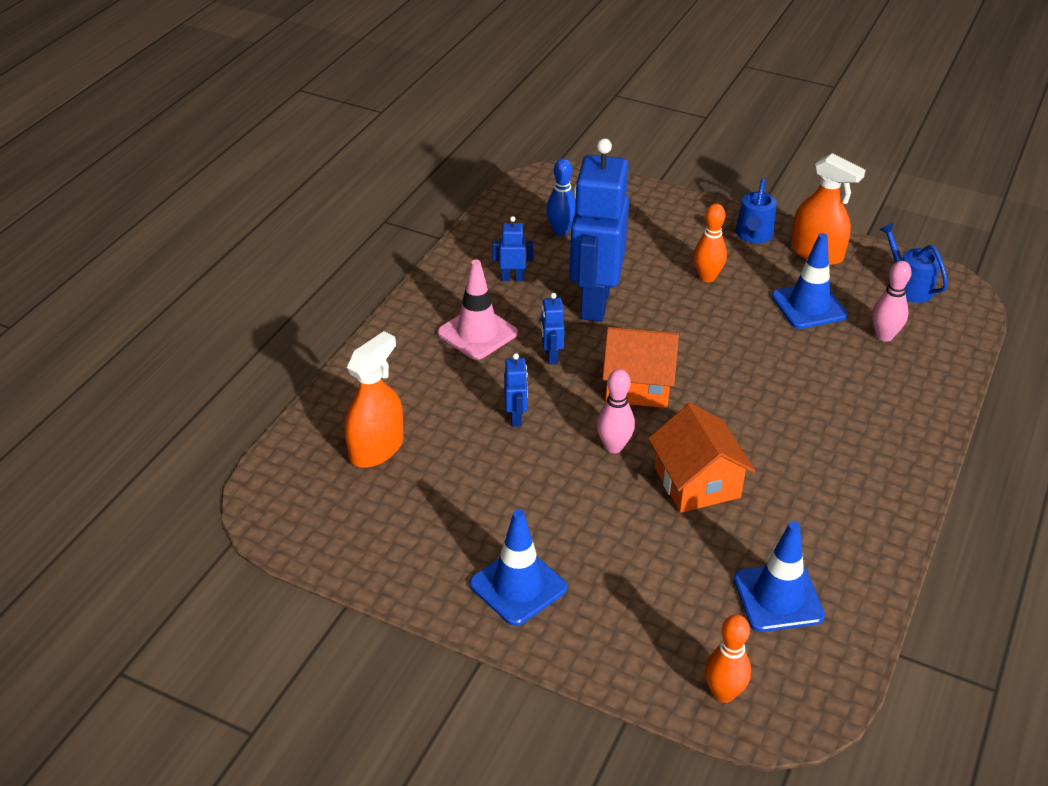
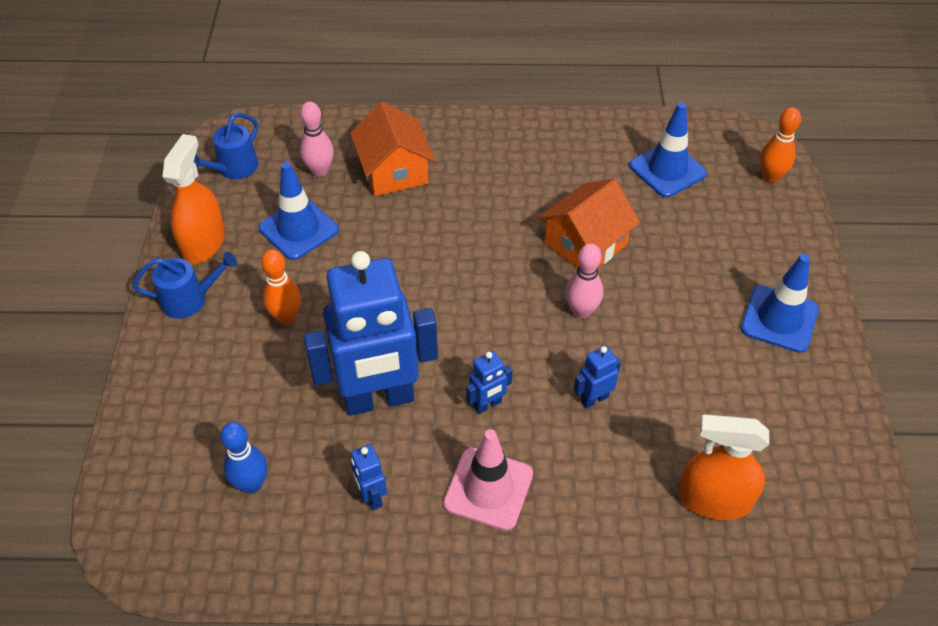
camera: 115 degrees left, 10 degrees up
(638, 385) = (488, 320): orange house -> orange house (394, 171)

